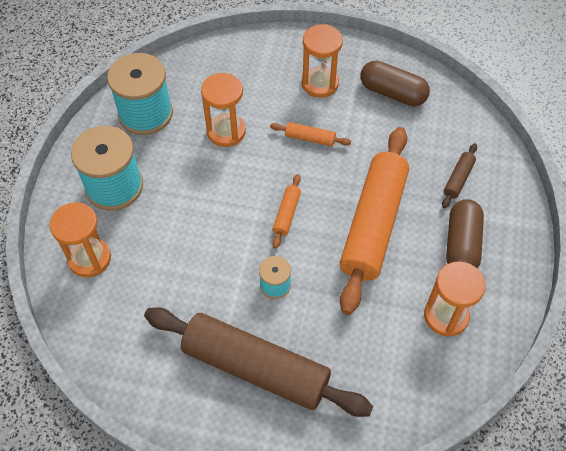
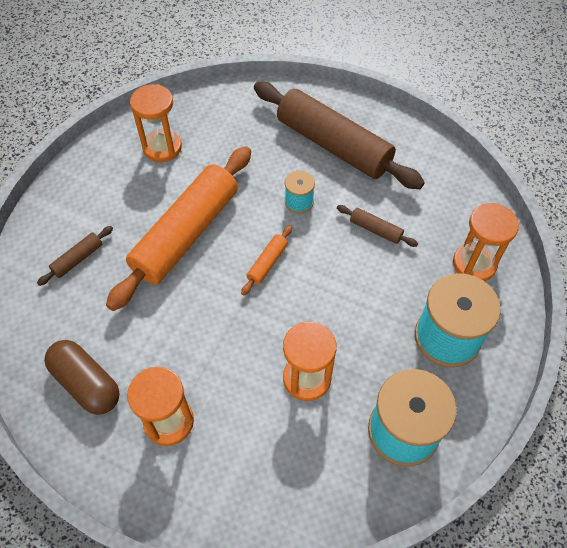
camera: 165 degrees left, 0 degrees up
(190, 272) = (375, 230): none -> brown rolling pin
(310, 138) = (211, 345): orange rolling pin -> none
(461, 244) = (114, 198): brown capsule -> none

